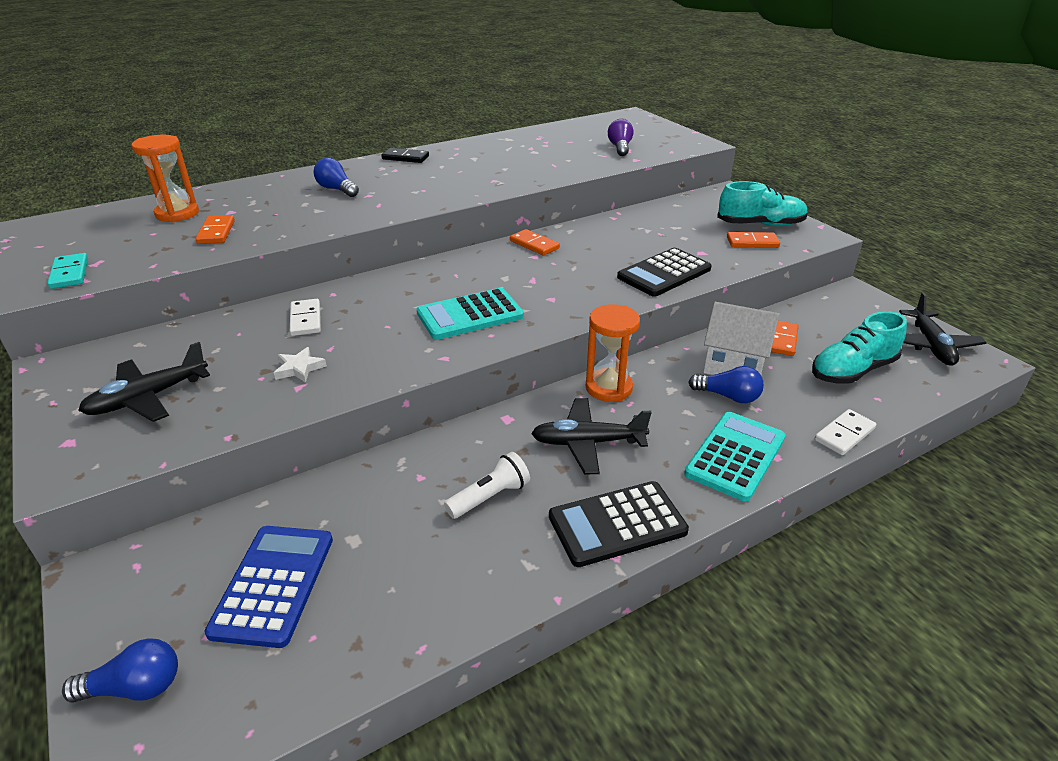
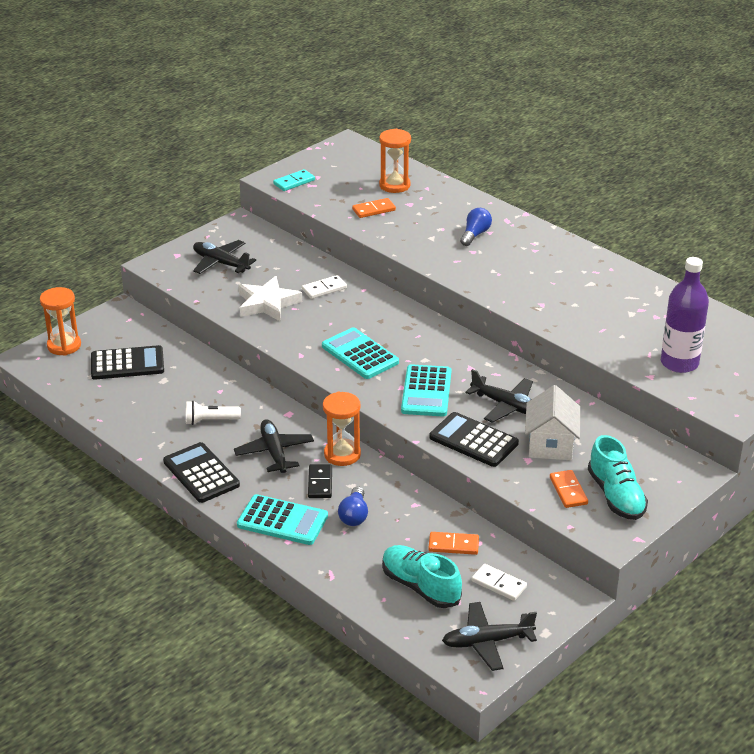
camera: 75 degrees right, 0 degrees up
(135, 687) = (64, 346): blue light bulb -> orange hourglass
(273, 584) = (127, 364): blue calculator -> black calculator
(299, 368) = (267, 303): white star -> white star, size x1.98
(405, 158) = (566, 248): black domino -> black domino (320, 483)
(490, 497) = (210, 421): white flashlight -> white flashlight turned 135 degrees clockwise
(534, 244) = (492, 364): orange domino -> none
(567, 285) = (426, 391): none -> turquoise calculator
(609, 248) = (506, 406): none -> black plane
(620, 148) = (679, 363): purple light bulb -> purple bottle
(734, 365) = (400, 517): white house -> white house (550, 445)
(844, 434) = (326, 576): white domino -> white domino (499, 584)

